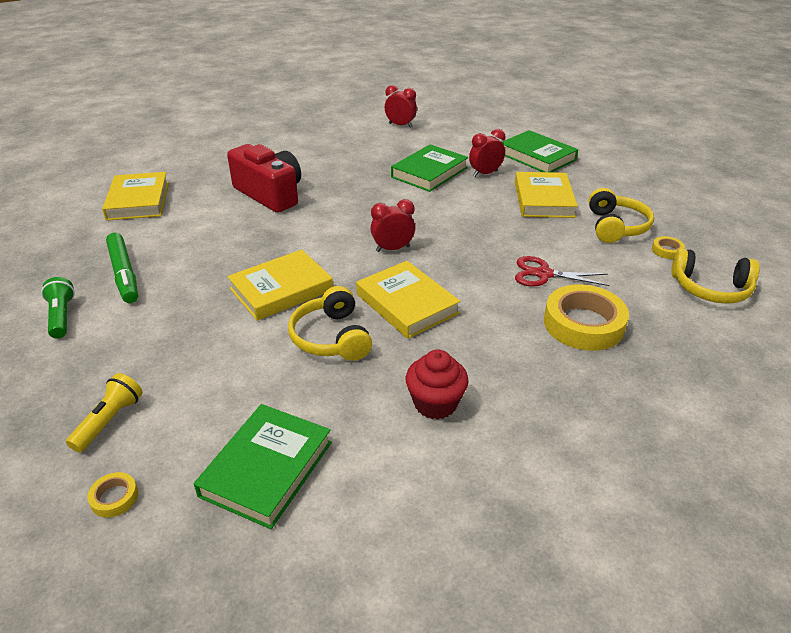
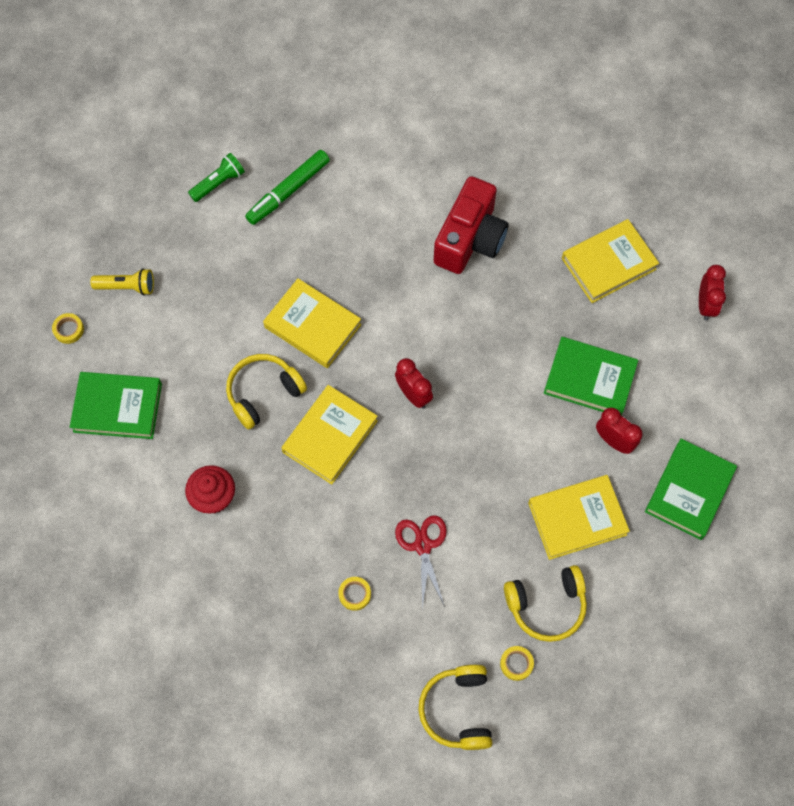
camera: 70 degrees right, 30 degrees up
(138, 201) = (407, 129): yellow book -> yellow book (608, 264)
(583, 324) = (354, 594): yellow tape -> yellow tape, size x0.44

